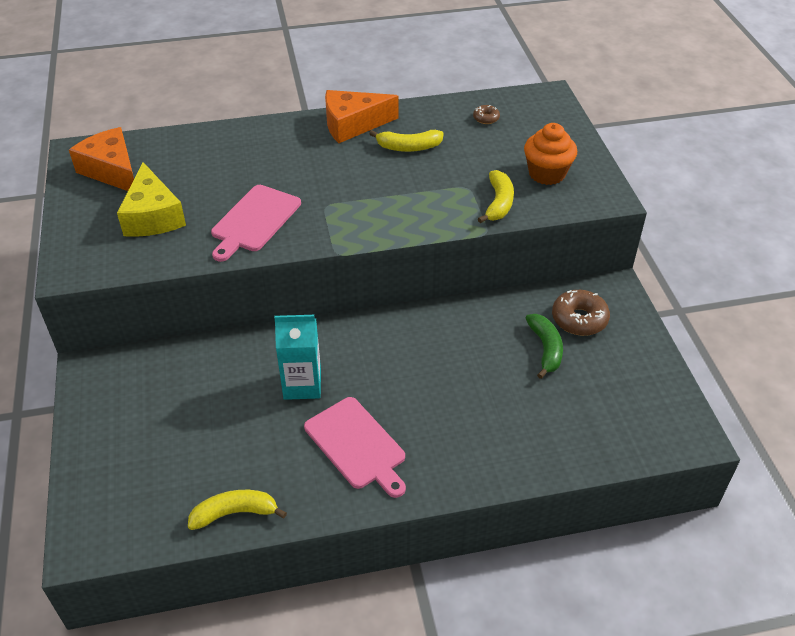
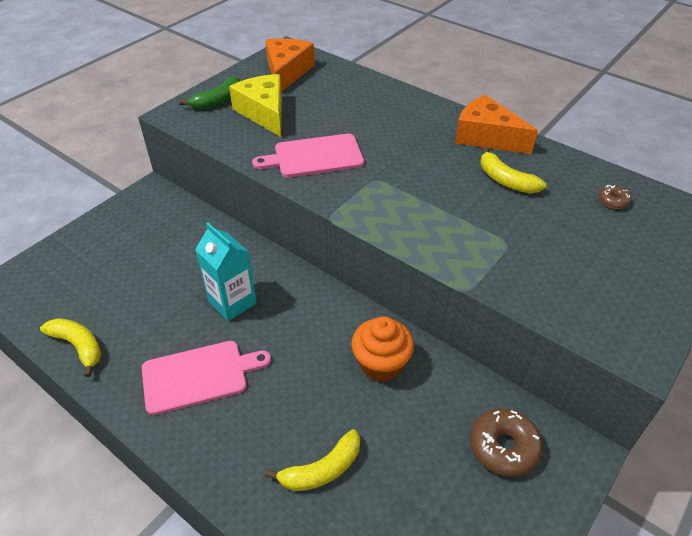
camera: 50 degrees right, 0 degrees up
(153, 216) = (264, 113): yellow cheese -> yellow cheese turned 120 degrees clockwise
(357, 445) = (199, 376): pink cutting board -> pink cutting board turned 120 degrees counterclockwise
(498, 203) = (515, 276): yellow banana -> yellow banana (322, 469)
(545, 349) = (435, 443): green banana -> green banana (218, 100)
(547, 174) = (603, 285): orange cupcake -> orange cupcake (381, 364)

